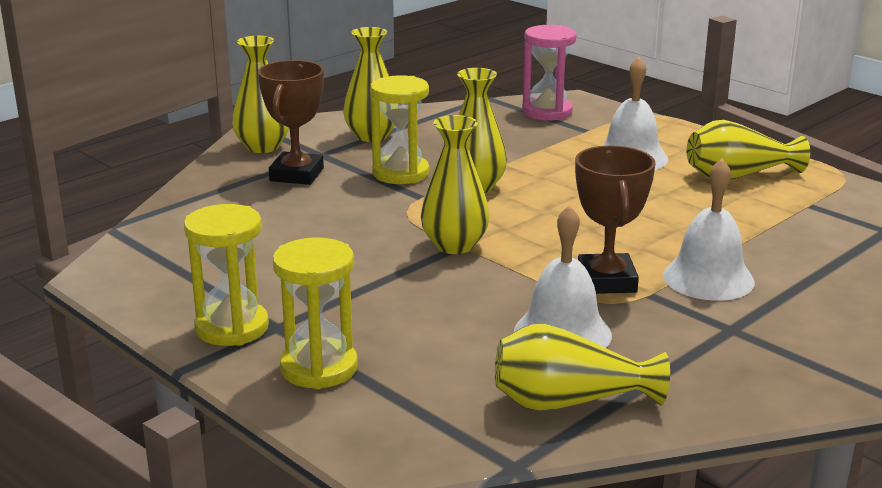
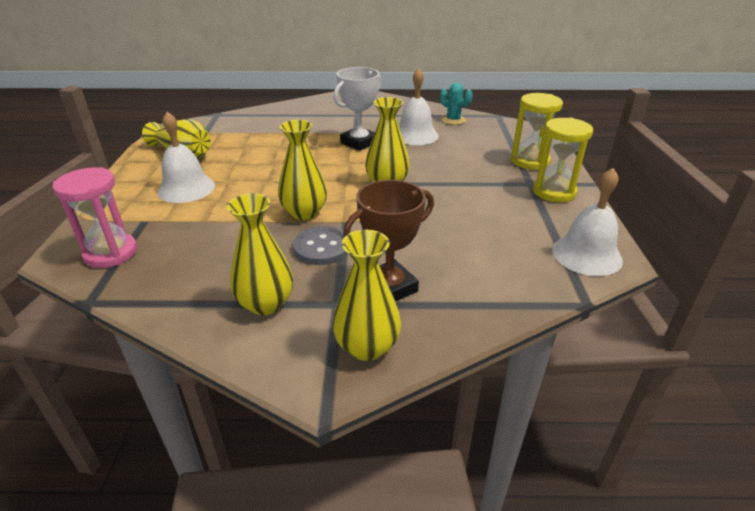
camera: 135 degrees left, 10 degrees up
(401, 173) = (322, 247): yellow hourglass -> grey button
(569, 402) = (453, 120): yellow vase -> turquoise cactus
(606, 281) = (359, 142): brown trophy -> white trophy
(708, 278) = (322, 128): white bell -> white bell (587, 255)

